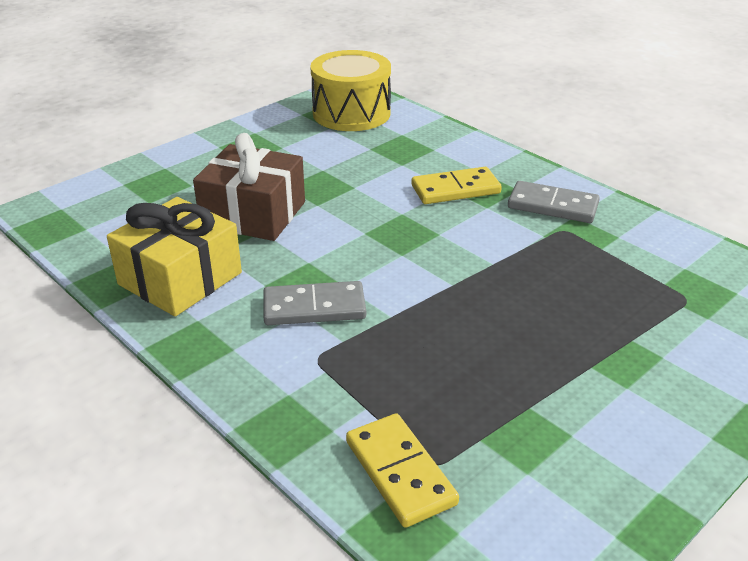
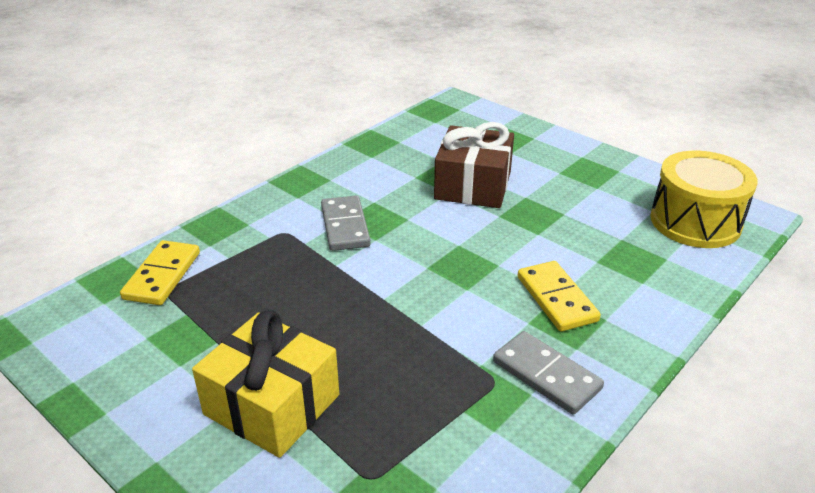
camera: 85 degrees right, 0 degrees up
(180, 278) = (377, 166): yellow gift -> yellow gift (272, 404)
(400, 472) = (162, 275): yellow domino -> yellow domino turned 45 degrees counterclockwise
(552, 206) = (546, 375): grey domino -> grey domino turned 60 degrees counterclockwise

